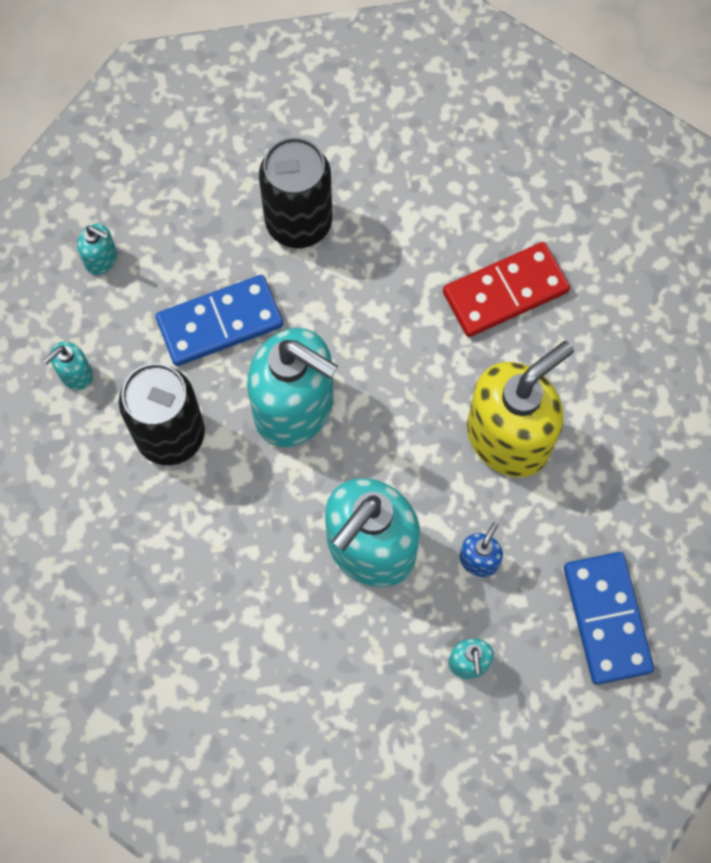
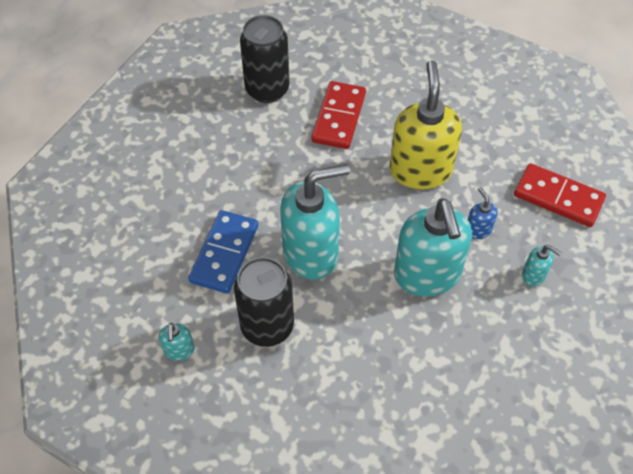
camera: 50 degrees left, 15 degrees down
(101, 259) = (123, 285): turquoise soap dispenser -> none
(299, 223) = (206, 176): black can -> black can (267, 90)
(607, 618) = (558, 197): blue domino -> red domino

